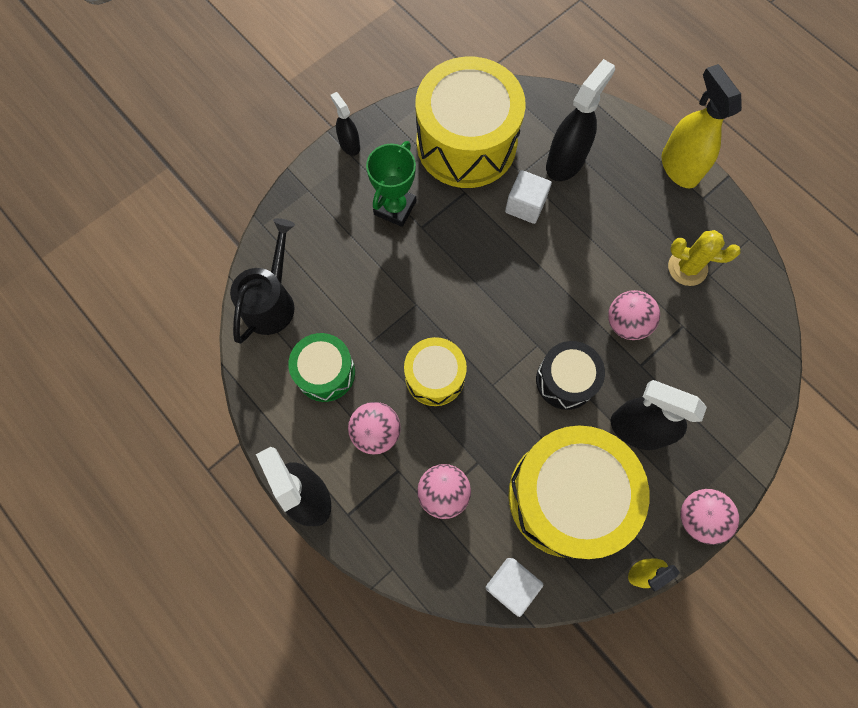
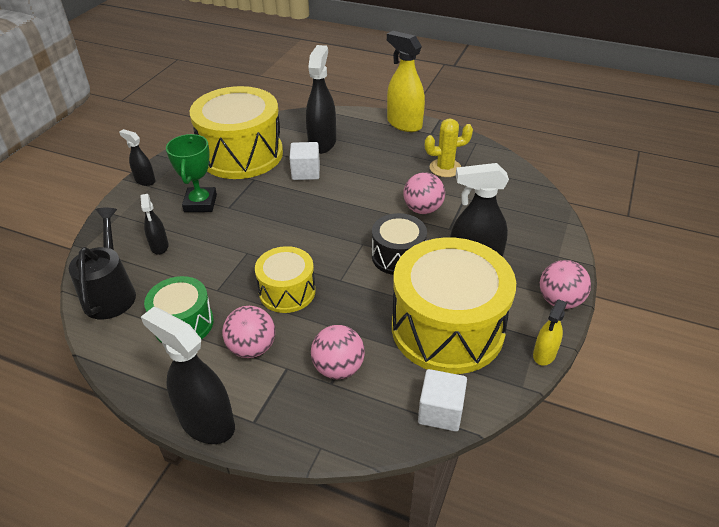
camera: 25 degrees left, 30 degrees down
(334, 256) = (159, 246): none -> black spray bottle

